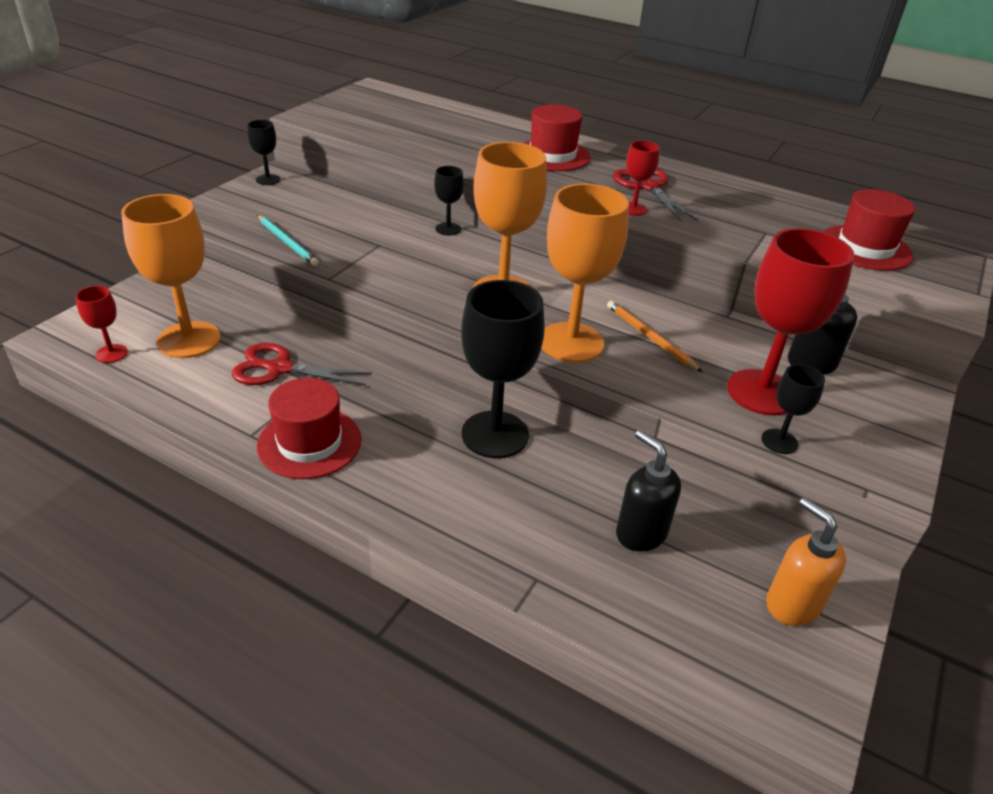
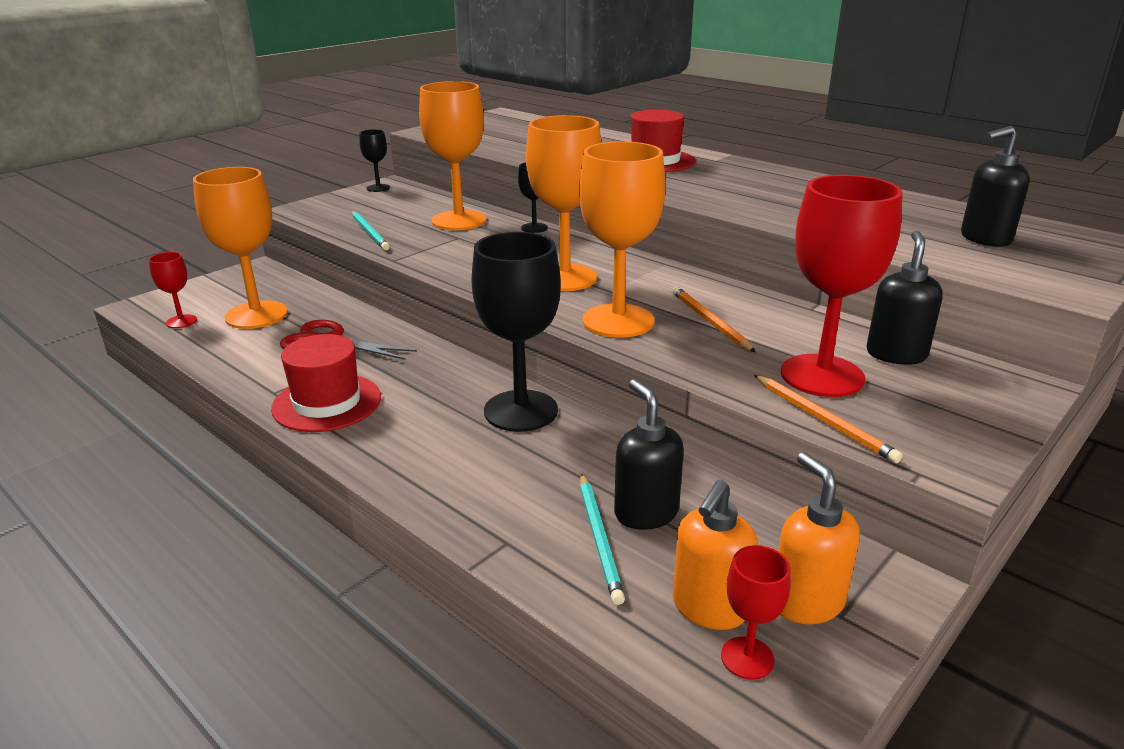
camera: 15 degrees right, 10 degrees down
(370, 222) = (459, 220): none -> orange goblet
(612, 565) = (599, 539): none -> turquoise pencil
(633, 209) = (720, 201): red goblet -> red goblet (747, 658)
(648, 187) = (747, 185): red scissors -> none
(721, 621) = (709, 608): none -> orange soap dispenser
(779, 441) = (823, 420): black goblet -> orange pencil
(865, 248) = (984, 239): red hat -> black soap dispenser

